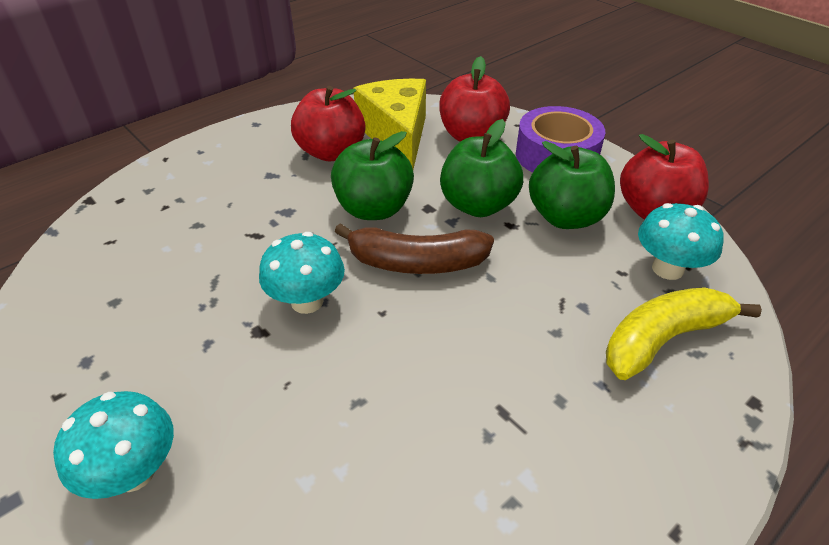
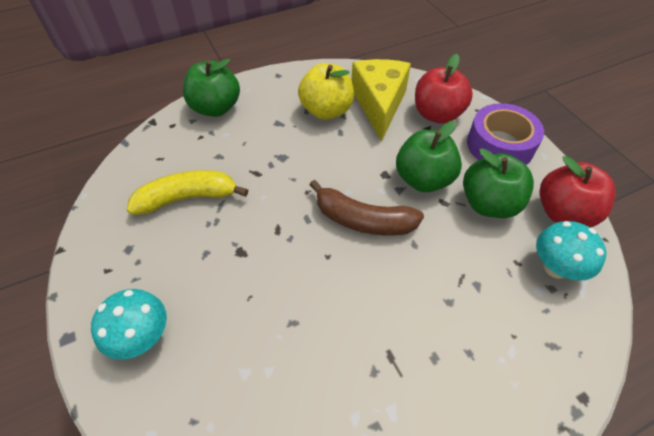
camera: 15 degrees right, 10 degrees up
(307, 301) = (278, 235): turquoise mushroom -> none
(331, 152) = (326, 111): red apple -> yellow apple
(374, 209) = (344, 167): green apple -> green apple (216, 108)
(663, 339) = (530, 327): yellow banana -> yellow banana (187, 198)

